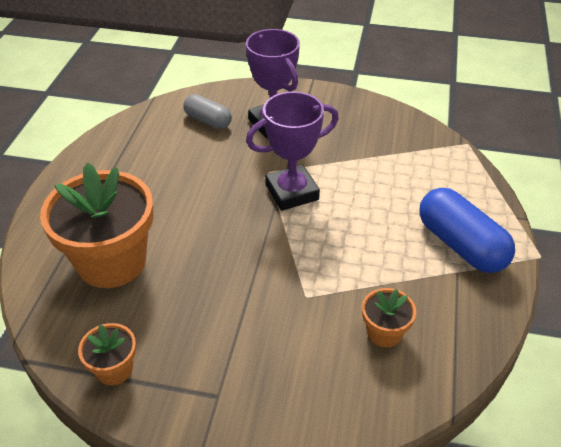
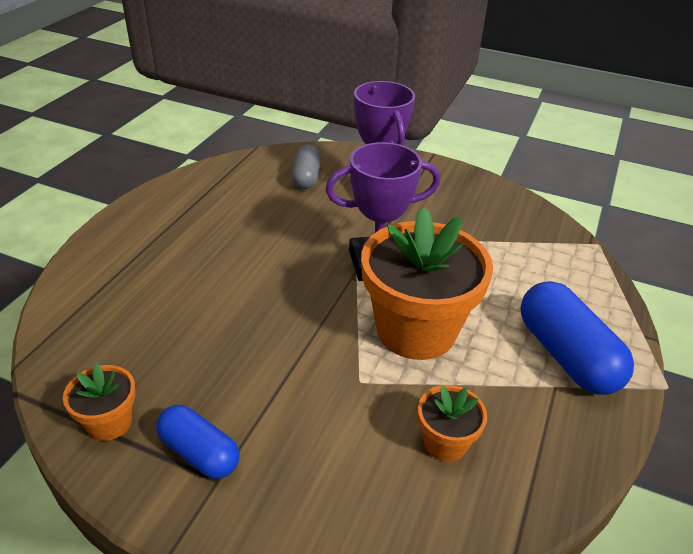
camera: 10 degrees right, 5 degrees down
(112, 262) = (151, 303): orange flower pot -> orange flower pot (416, 330)
(196, 379) = (199, 453): none -> blue capsule
(208, 121) = (306, 177): grey capsule -> grey capsule turned 45 degrees clockwise

